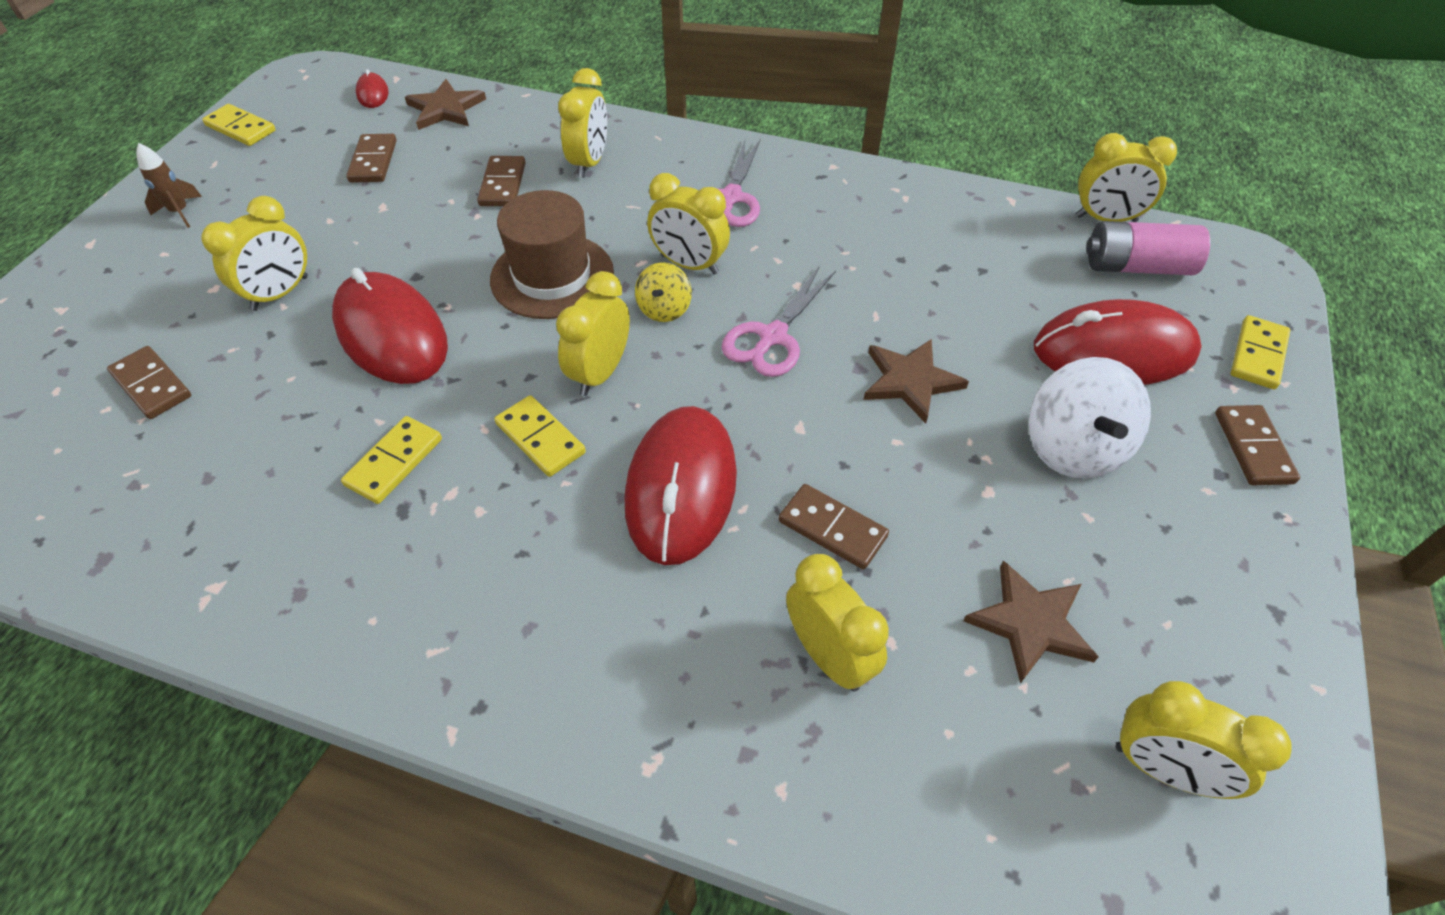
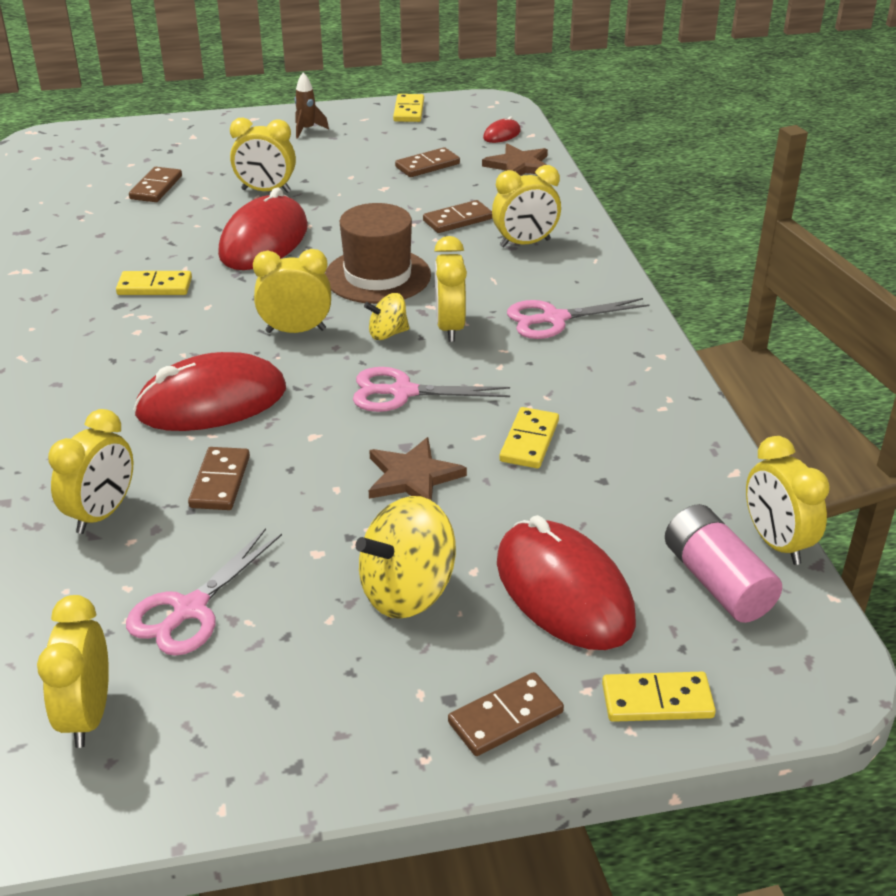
camera: 60 degrees right, 15 degrees down
(540, 438) = (214, 330): yellow domino -> yellow domino (529, 441)
(1030, 623) = (190, 609): brown star -> pink scissors
(1073, 448) = (407, 591): white spinning top -> yellow spinning top

